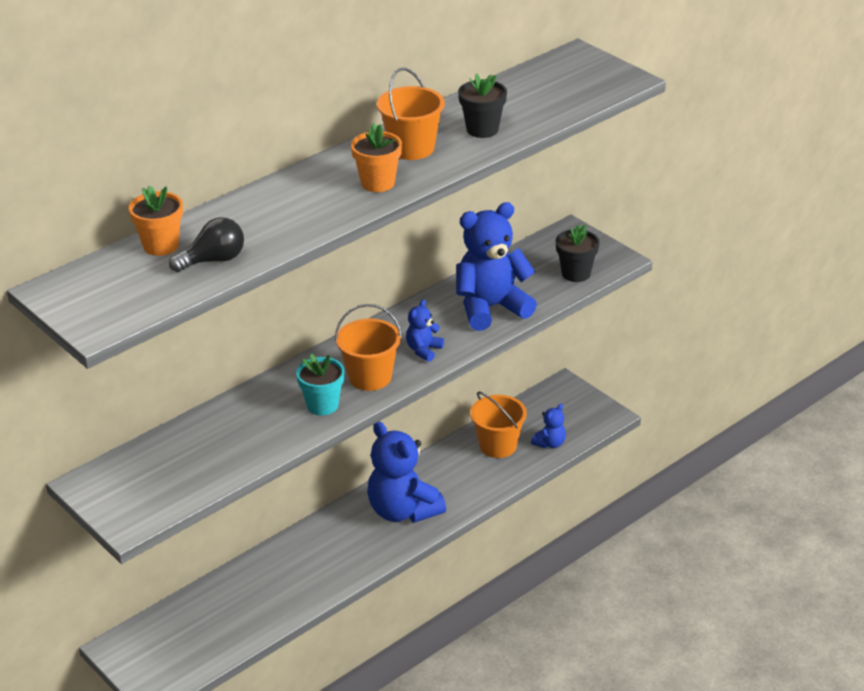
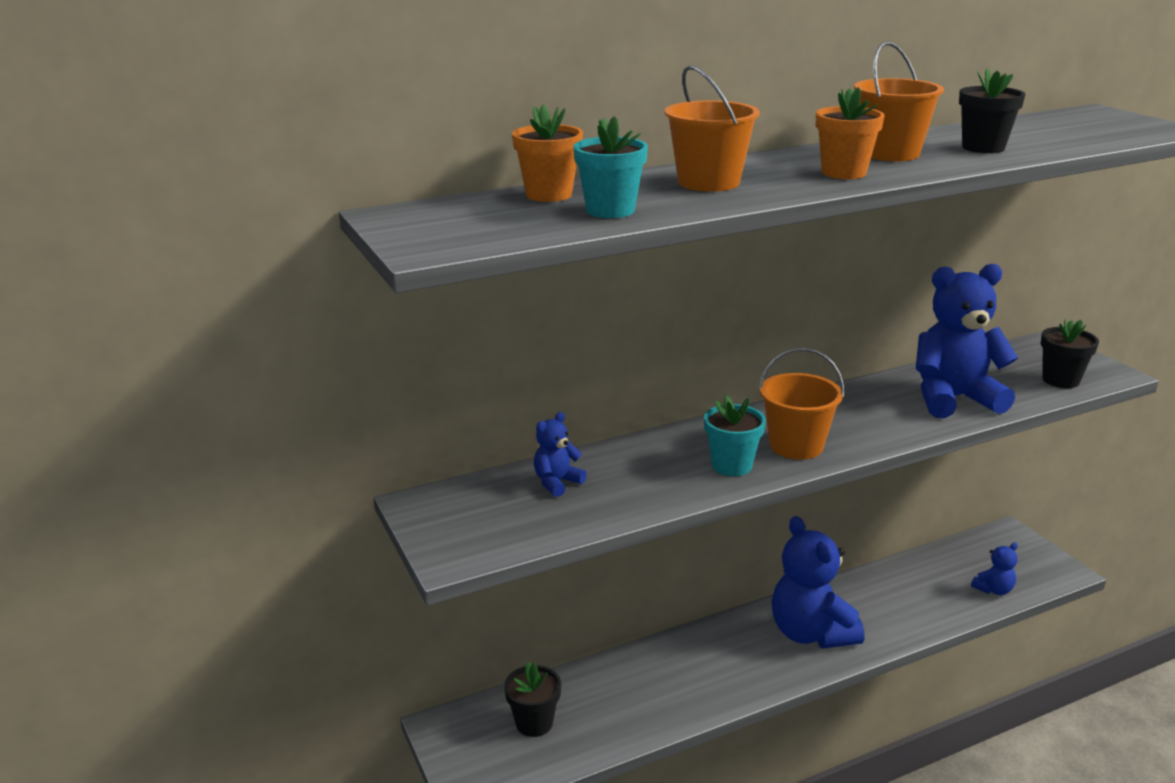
camera: 15 degrees right, 10 degrees down
(191, 629) = (534, 723): none -> black flower pot
(213, 260) = (610, 210): black light bulb -> turquoise flower pot
(423, 350) = (866, 428): blue teddy bear -> blue teddy bear (557, 482)
(498, 445) = (930, 582): orange bucket -> orange bucket (708, 182)

